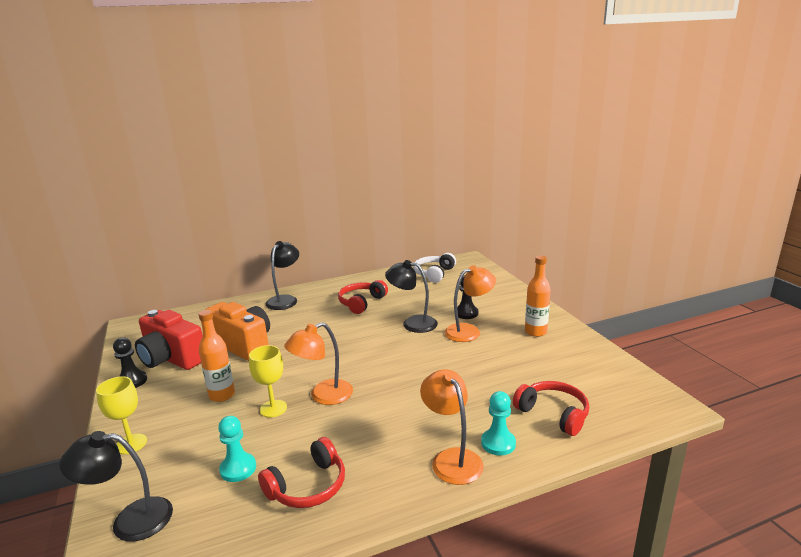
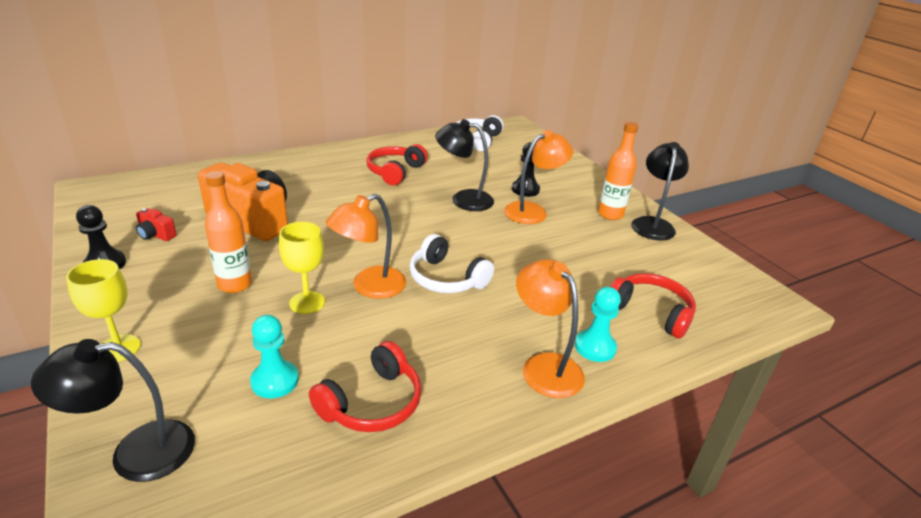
camera: 10 degrees left, 10 degrees up
(171, 358) = (156, 235): red camera -> red camera, size x0.41
(285, 300) = (296, 164): black lamp -> black lamp (652, 224)
(385, 388) = (446, 278): none -> white headphones

